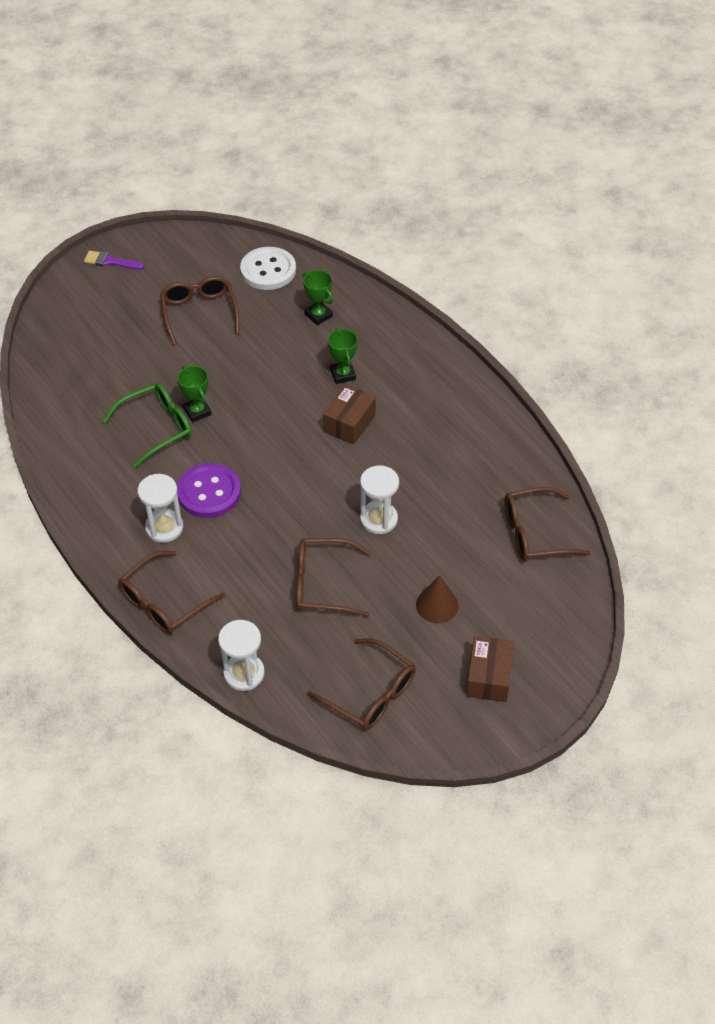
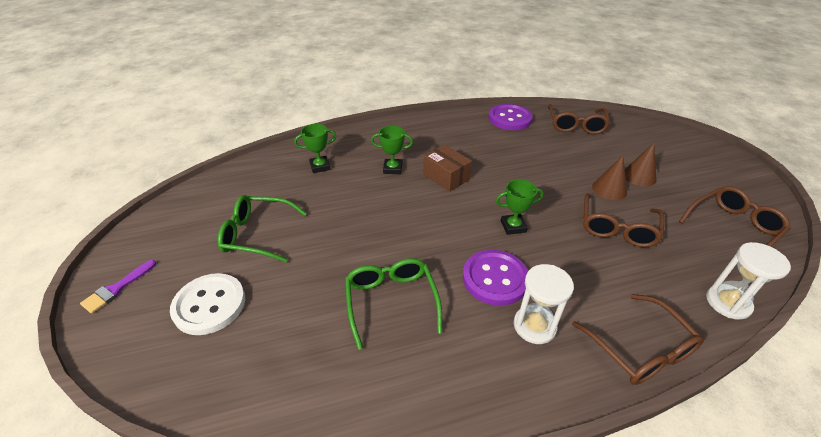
camera: 70 degrees left, 10 degrees down
(197, 411) = (385, 264): green trophy -> green trophy (513, 226)
(199, 313) = (257, 234): brown glasses -> green glasses
(268, 270) = (244, 181): white button -> white button (209, 305)
(378, 519) = (551, 184): white hourglass -> none
(394, 575) = (609, 189): none -> brown cone
(488, 677) = (704, 169): brown box -> none
(514, 459) = (509, 119): none -> purple button

